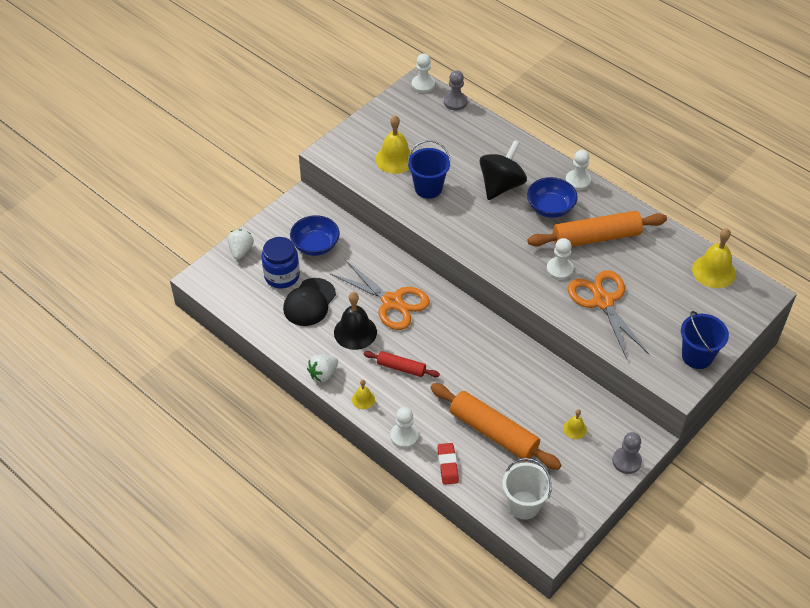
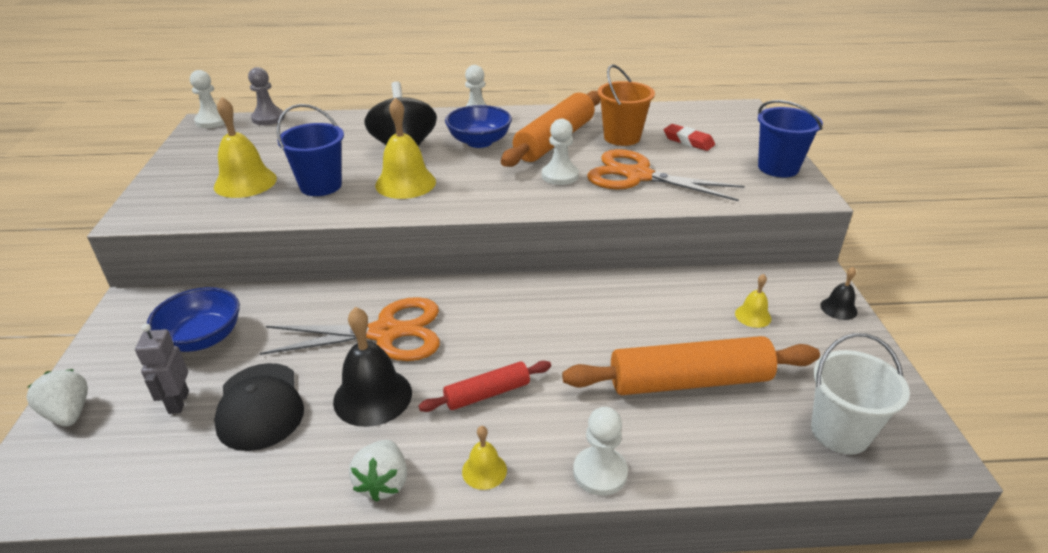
camera: 45 degrees left, 15 degrees down
(282, 276) = (178, 402): blue jar -> grey robot
(447, 465) = (699, 462): red eraser -> red eraser (688, 141)
(626, 461) = (838, 308): grey pawn -> black bell
(640, 264) = (622, 137): none -> orange bucket
(714, 271) = (684, 114): yellow bell -> yellow bell (405, 183)

